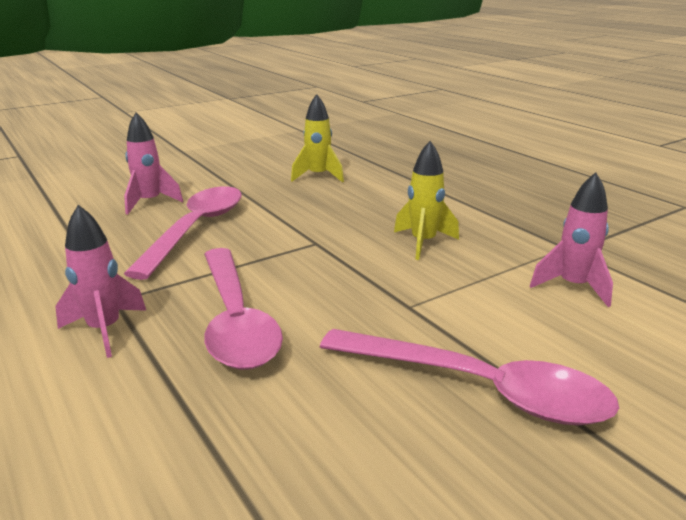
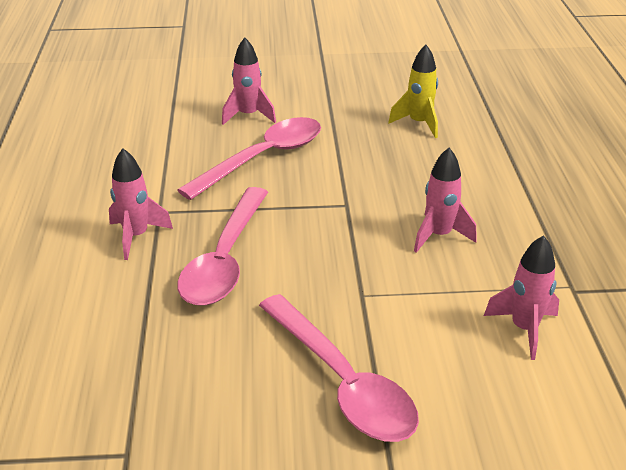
camera: 30 degrees right, 10 degrees up
(423, 243) = (439, 235): yellow rocket -> pink rocket

